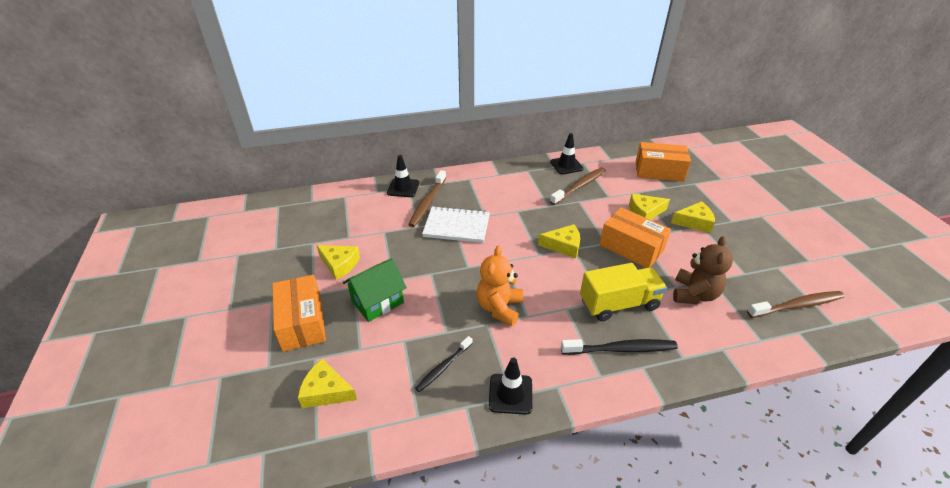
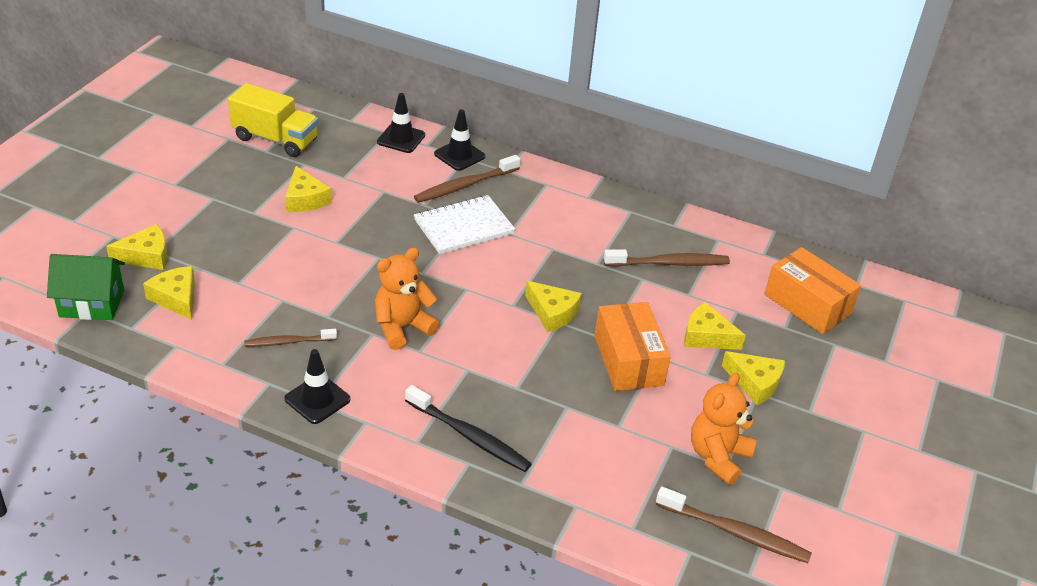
camera: 35 degrees right, 0 degrees up
(266, 374) = (146, 256): none -> yellow cheese
(302, 322) = (217, 232): orange box -> none
(377, 302) = (299, 253): green house -> green house (92, 303)
(443, 367) = (288, 342): black toothbrush -> brown toothbrush
(457, 226) = (464, 227): white notebook -> white notebook turned 75 degrees counterclockwise
(566, 165) = (690, 231): black traffic cone -> black traffic cone (401, 138)
(619, 304) = (528, 400): yellow truck -> yellow truck (275, 139)
(694, 294) = (627, 445): brown teddy bear -> none
(735, 271) = (718, 457): none -> orange teddy bear

